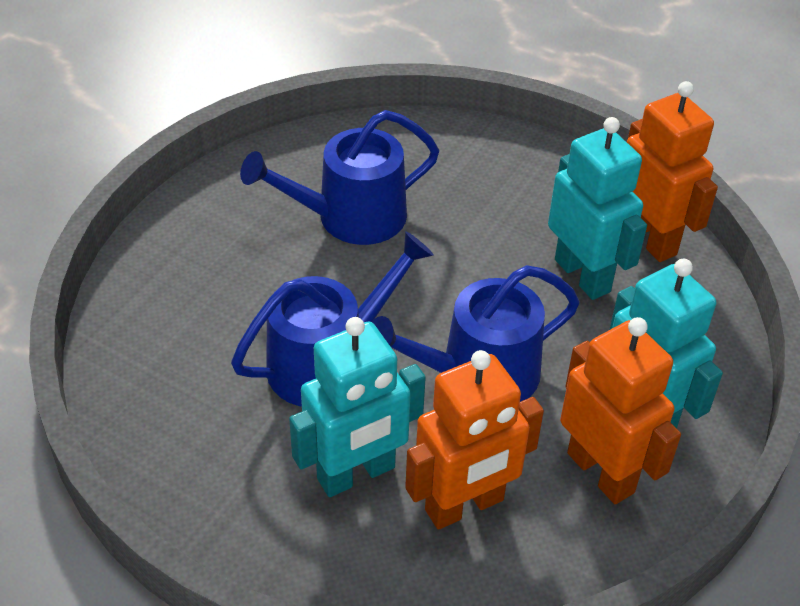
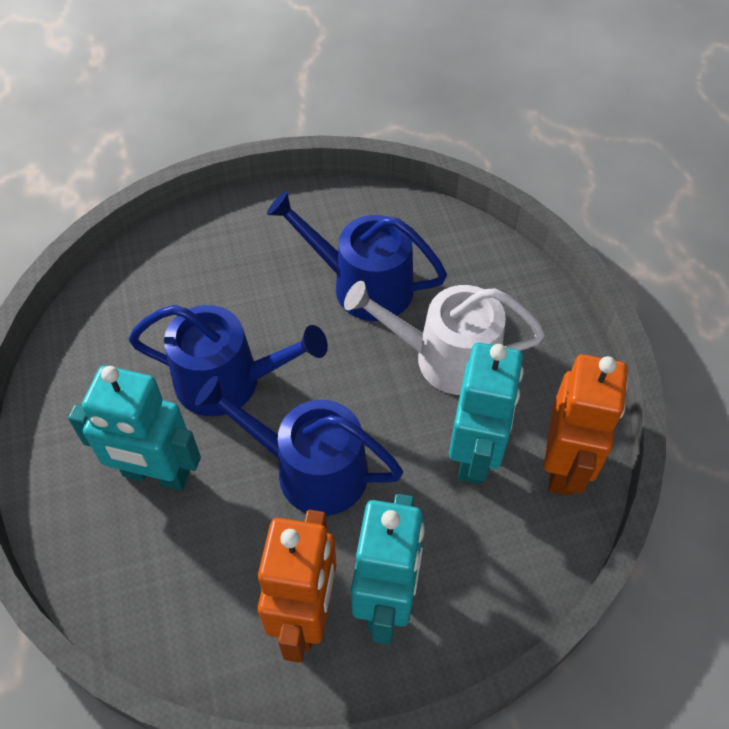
camera: 45 degrees right, 10 degrees up
(465, 506) = (192, 556): orange robot -> none
(481, 226) = (446, 358): none -> white watering can

